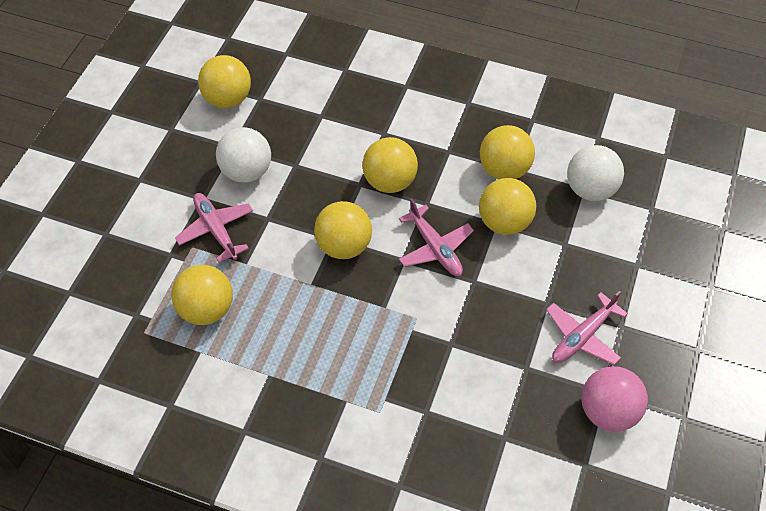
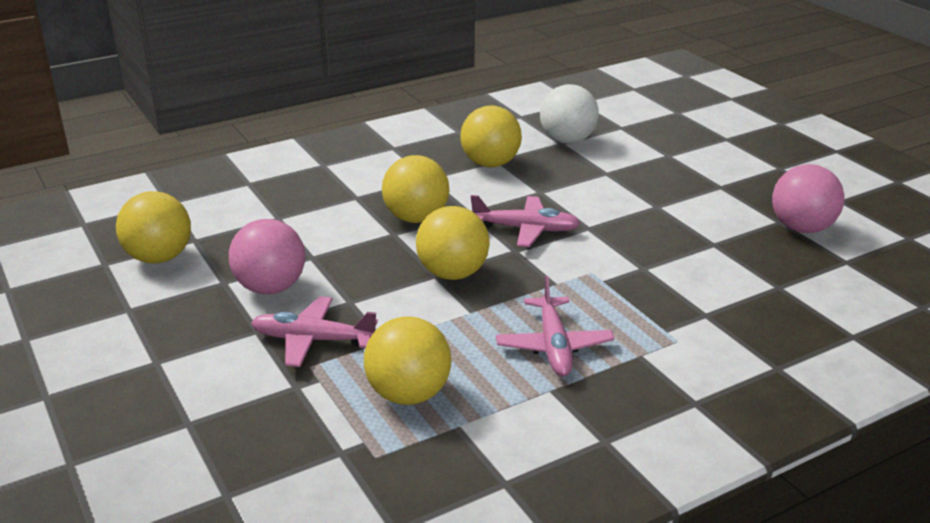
camera: 50 degrees left, 25 degrees down
(246, 172) = (270, 288): white ball -> pink ball
(504, 222) = (546, 187): yellow ball -> none
(583, 336) = (711, 206): pink plane -> pink plane (554, 345)

